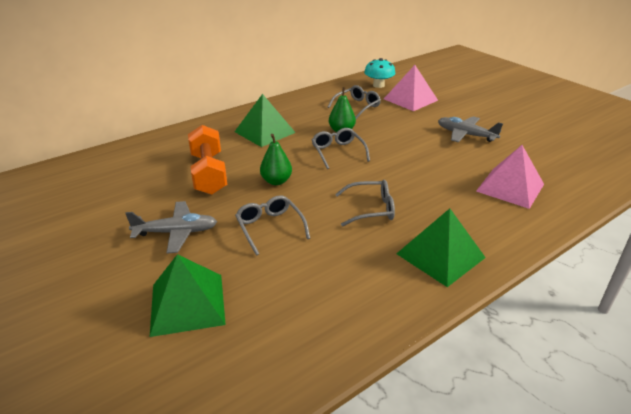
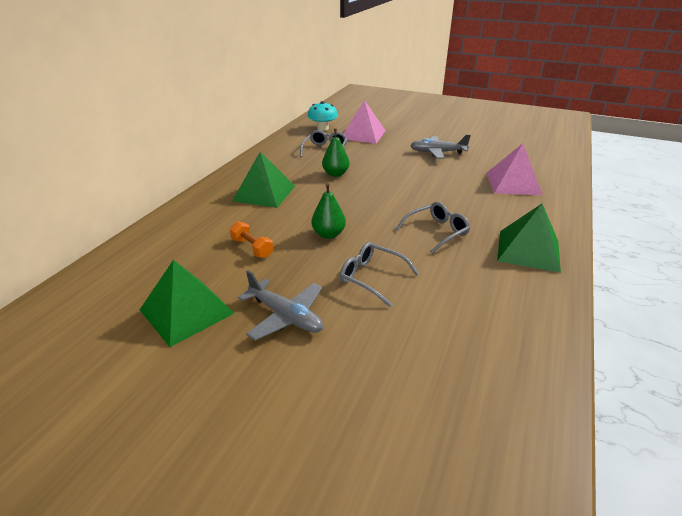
camera: 30 degrees left, 0 degrees up
(176, 232) = (285, 316): grey plane -> grey plane turned 75 degrees clockwise
(188, 304) = (379, 379): green pyramid -> green pyramid (187, 311)
(208, 173) = (252, 248): orange dumbbell -> orange dumbbell, size x0.52
(338, 152) = (354, 193): grey glasses -> none

